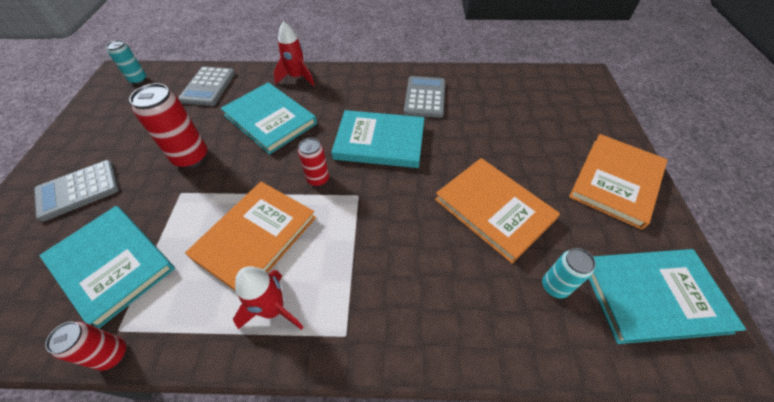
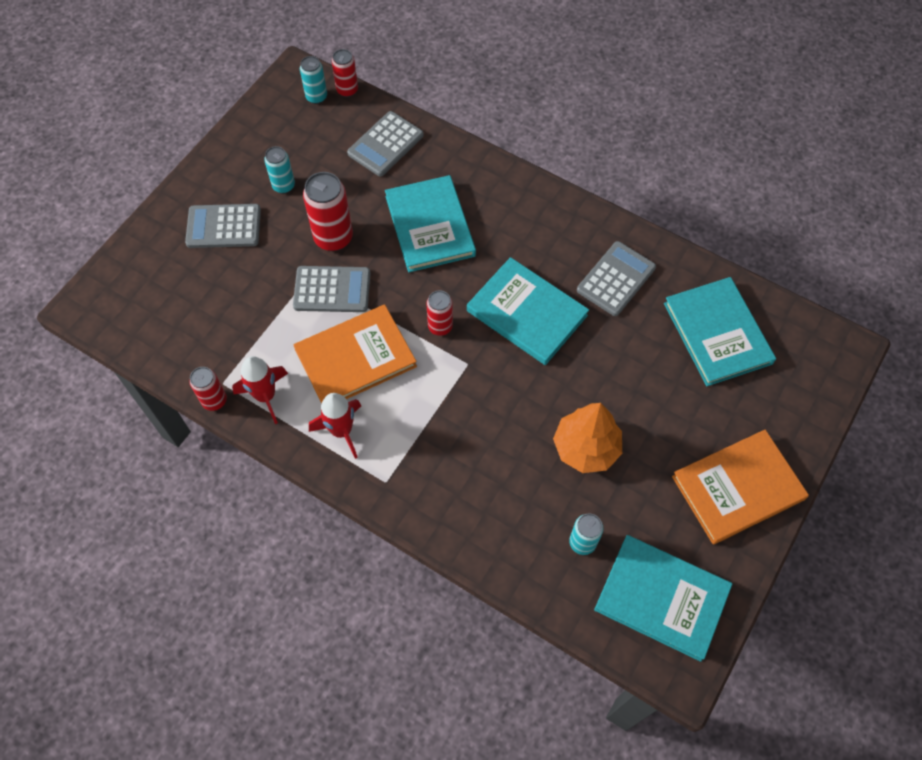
camera: 30 degrees right, 10 degrees up
(112, 264) = (232, 322): turquoise book -> turquoise book (717, 333)
(130, 140) = (283, 186): none -> turquoise can
(163, 68) = (347, 90): none -> red can
(207, 194) = (332, 290): none -> grey calculator
(297, 77) = (488, 177): red rocket -> red rocket (265, 396)
(493, 209) = (586, 448): orange book -> orange tree

